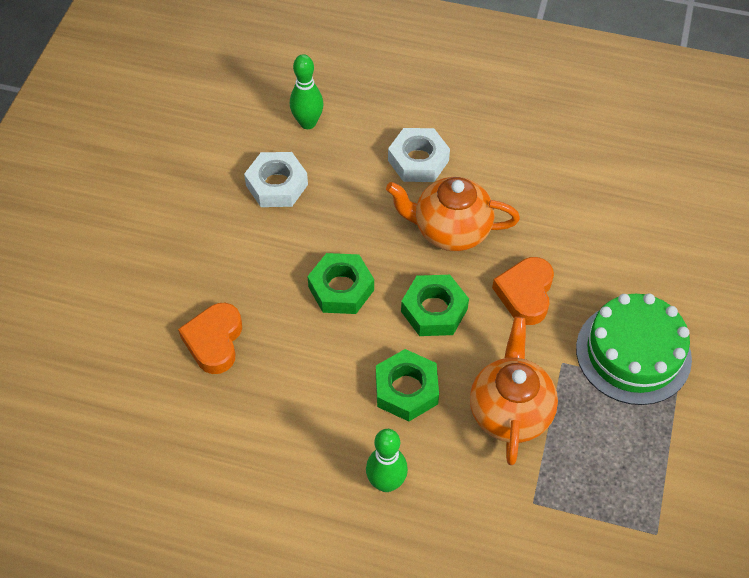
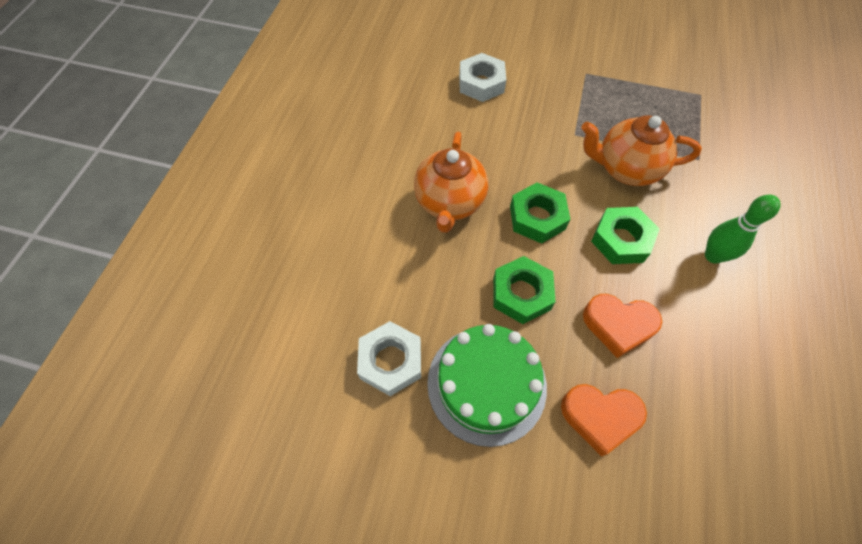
camera: 90 degrees left, 5 degrees up
(308, 123) = (303, 331): green bowling pin -> none
(418, 160) = (365, 226): white nut -> white nut (481, 83)
(525, 294) = (513, 153): orange heart -> orange heart (618, 325)
(633, 353) = (560, 93): green cake -> green cake (486, 384)

